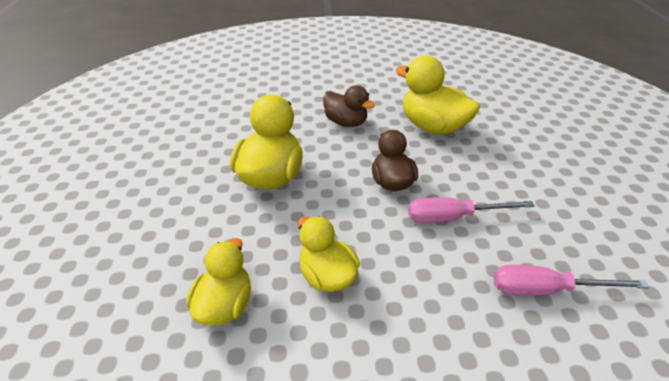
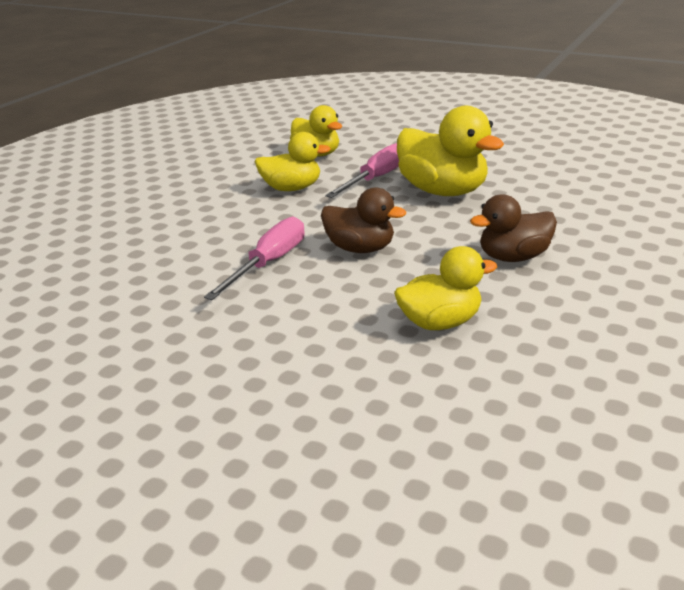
camera: 125 degrees right, 10 degrees down
(432, 127) = (440, 322): yellow duck -> yellow duck, size x0.65
(546, 289) = (139, 271): pink screwdriver -> pink screwdriver (375, 179)

